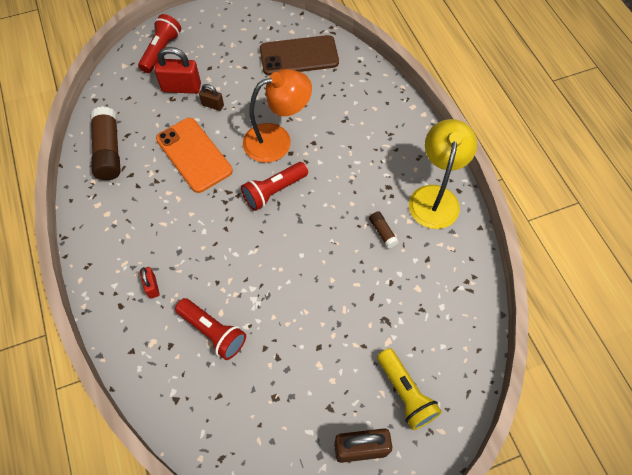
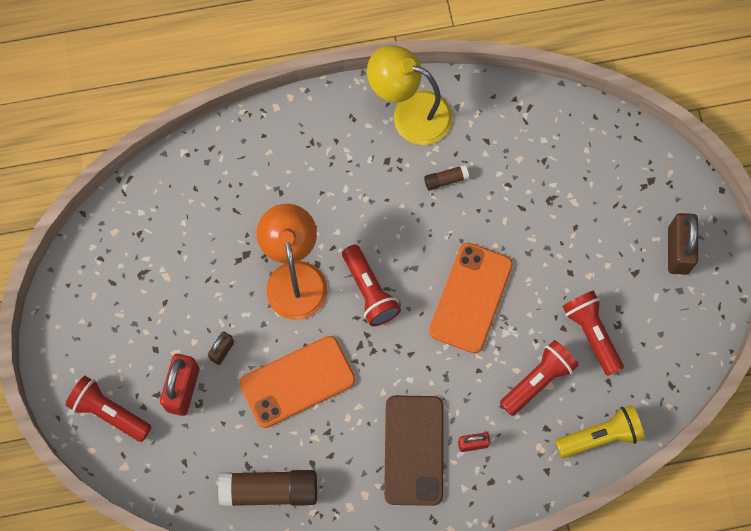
camera: 80 degrees left, 10 degrees up
(262, 374) = (591, 334): none -> red flashlight
(280, 267) = (471, 298): none -> orange phone
(299, 56) = (161, 229): brown phone -> brown phone (413, 450)
(405, 393) = (629, 197): yellow flashlight -> yellow flashlight (600, 436)

